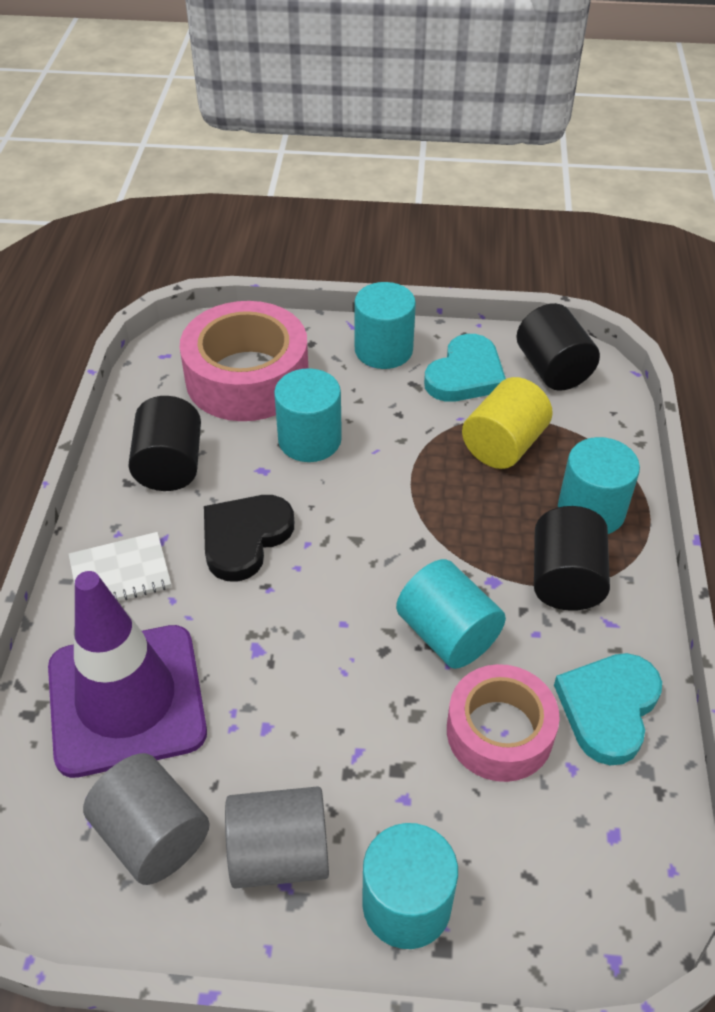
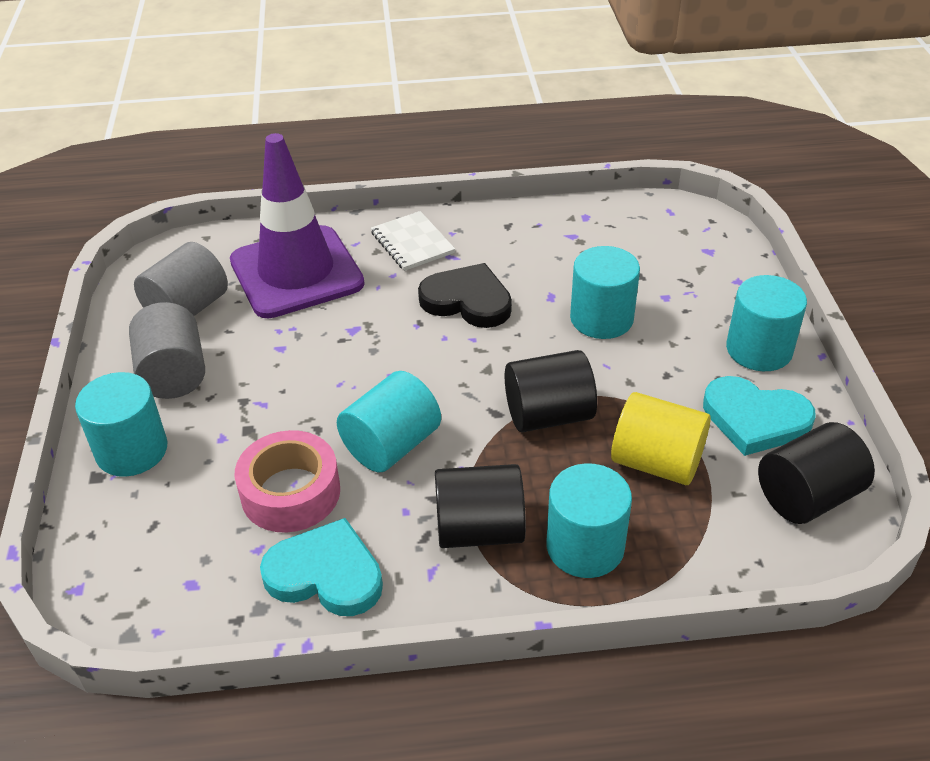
camera: 80 degrees right, 5 degrees down
(170, 465) = (535, 243): black cylinder -> black cylinder (548, 415)
(247, 377) = (666, 265): pink tape -> none

